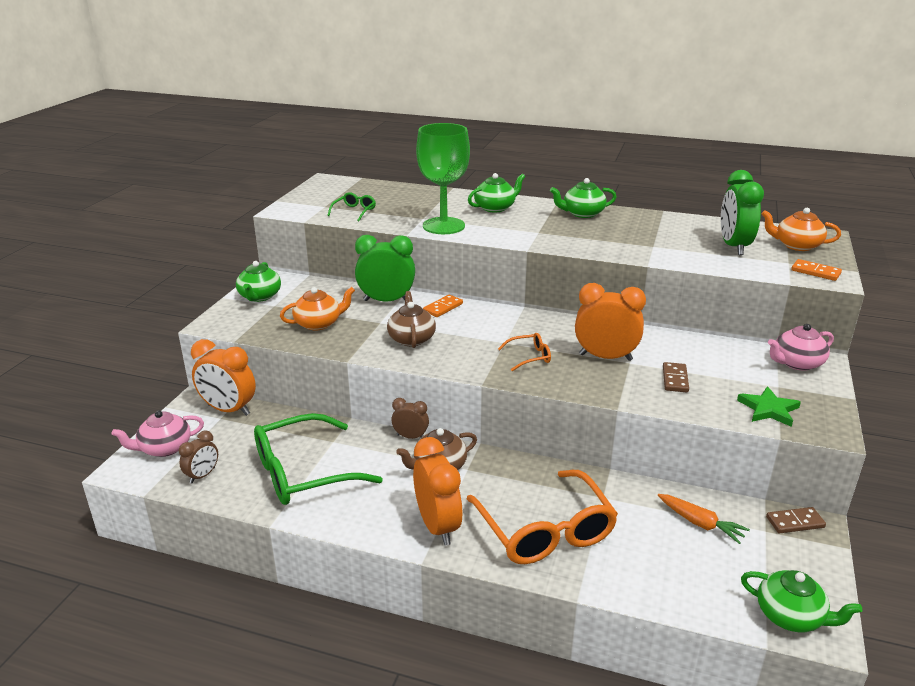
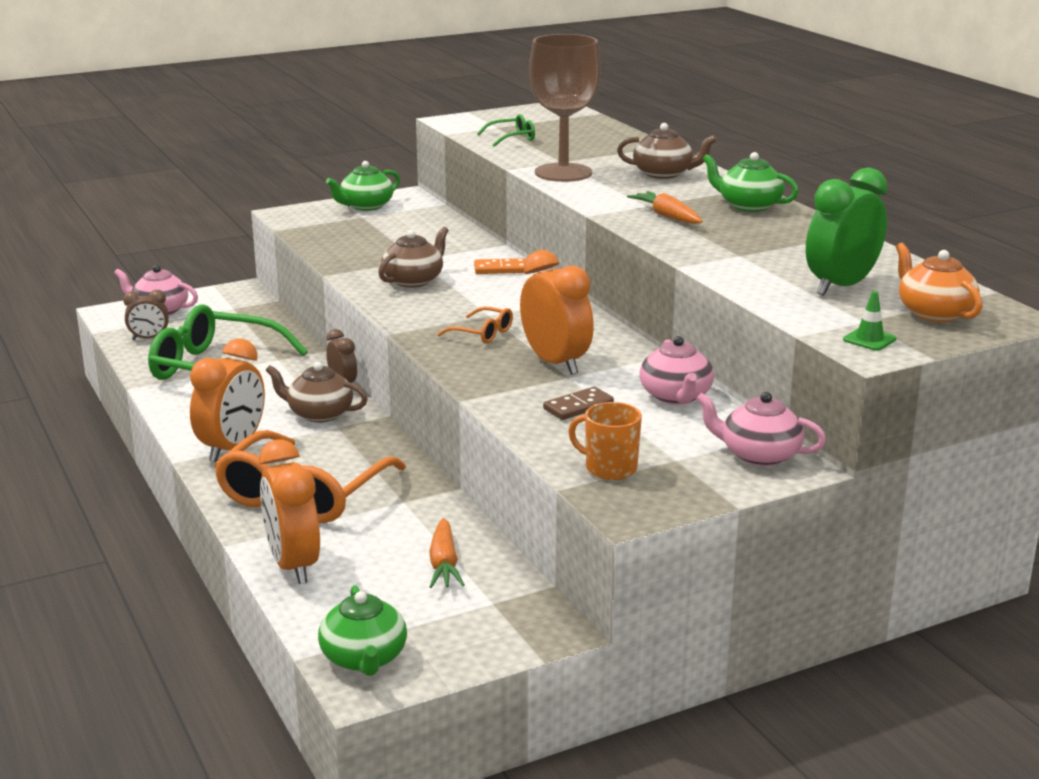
camera: 45 degrees right, 5 degrees down
(228, 410) = (250, 305): orange clock -> orange clock (293, 565)
(318, 323) = (365, 242): orange teapot -> none
(386, 301) = (463, 246): green clock -> none
(443, 226) = (563, 173): green goblet -> brown goblet
(495, 208) = (664, 174): green teapot -> brown teapot
(564, 235) = (667, 216): none -> orange carrot
(697, 348) = (676, 396): none -> pink teapot
(768, 409) = (609, 468): green star -> orange mug
(795, 522) = (539, 615): brown domino -> none
(815, 272) = (869, 339): orange domino -> green traffic cone

